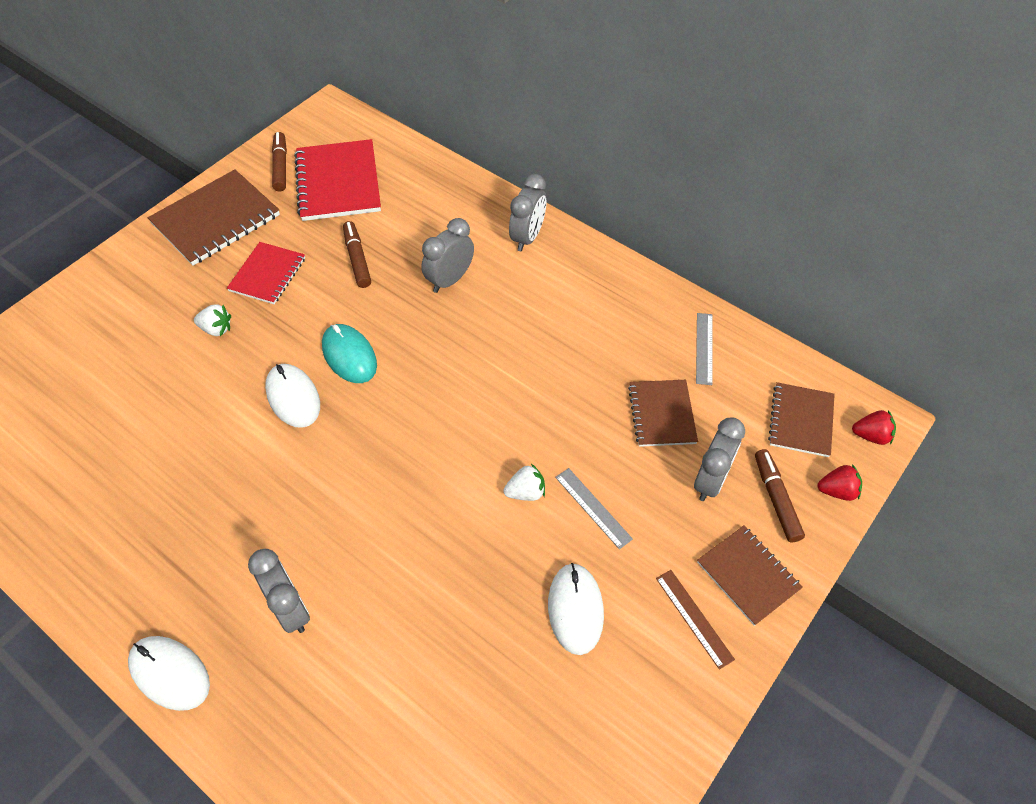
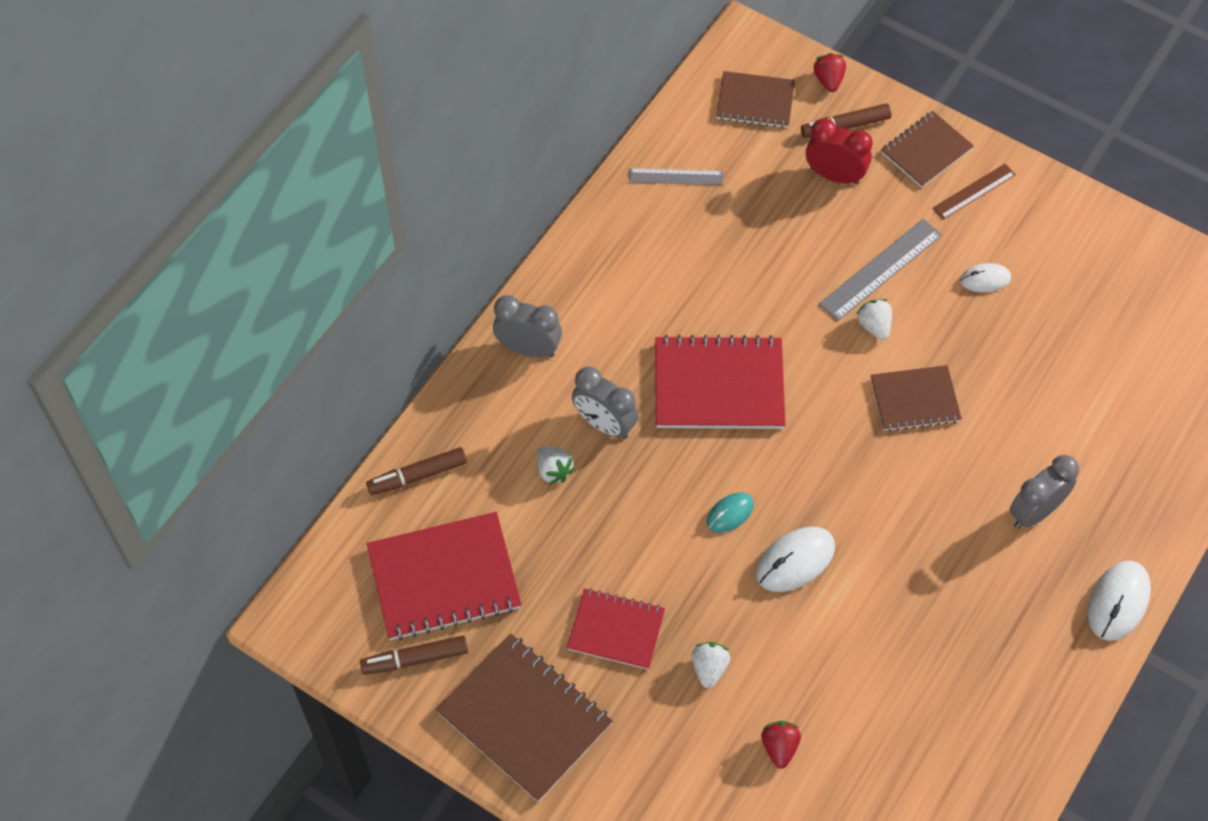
camera: 95 degrees left, 5 degrees up
(349, 356) = (730, 513): turquoise mouse -> turquoise mouse, size x0.62
(357, 259) = (581, 531): brown marker -> brown marker (418, 476)
(413, 246) = (553, 470): none -> white strawberry
(476, 360) = (719, 385): none -> red notebook
(575, 609) = (985, 279): white mouse -> white mouse, size x0.62
(593, 507) = (880, 269): grey ruler -> grey ruler, size x1.56
(661, 414) = (765, 214): brown notebook -> brown notebook (914, 400)
(710, 480) = (834, 175): grey clock -> red clock
(871, 436) = (764, 49): red strawberry -> red strawberry (779, 747)

